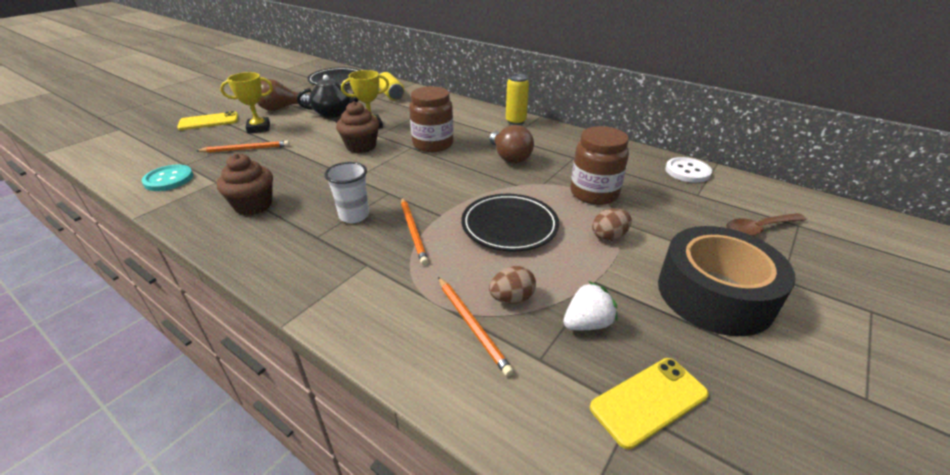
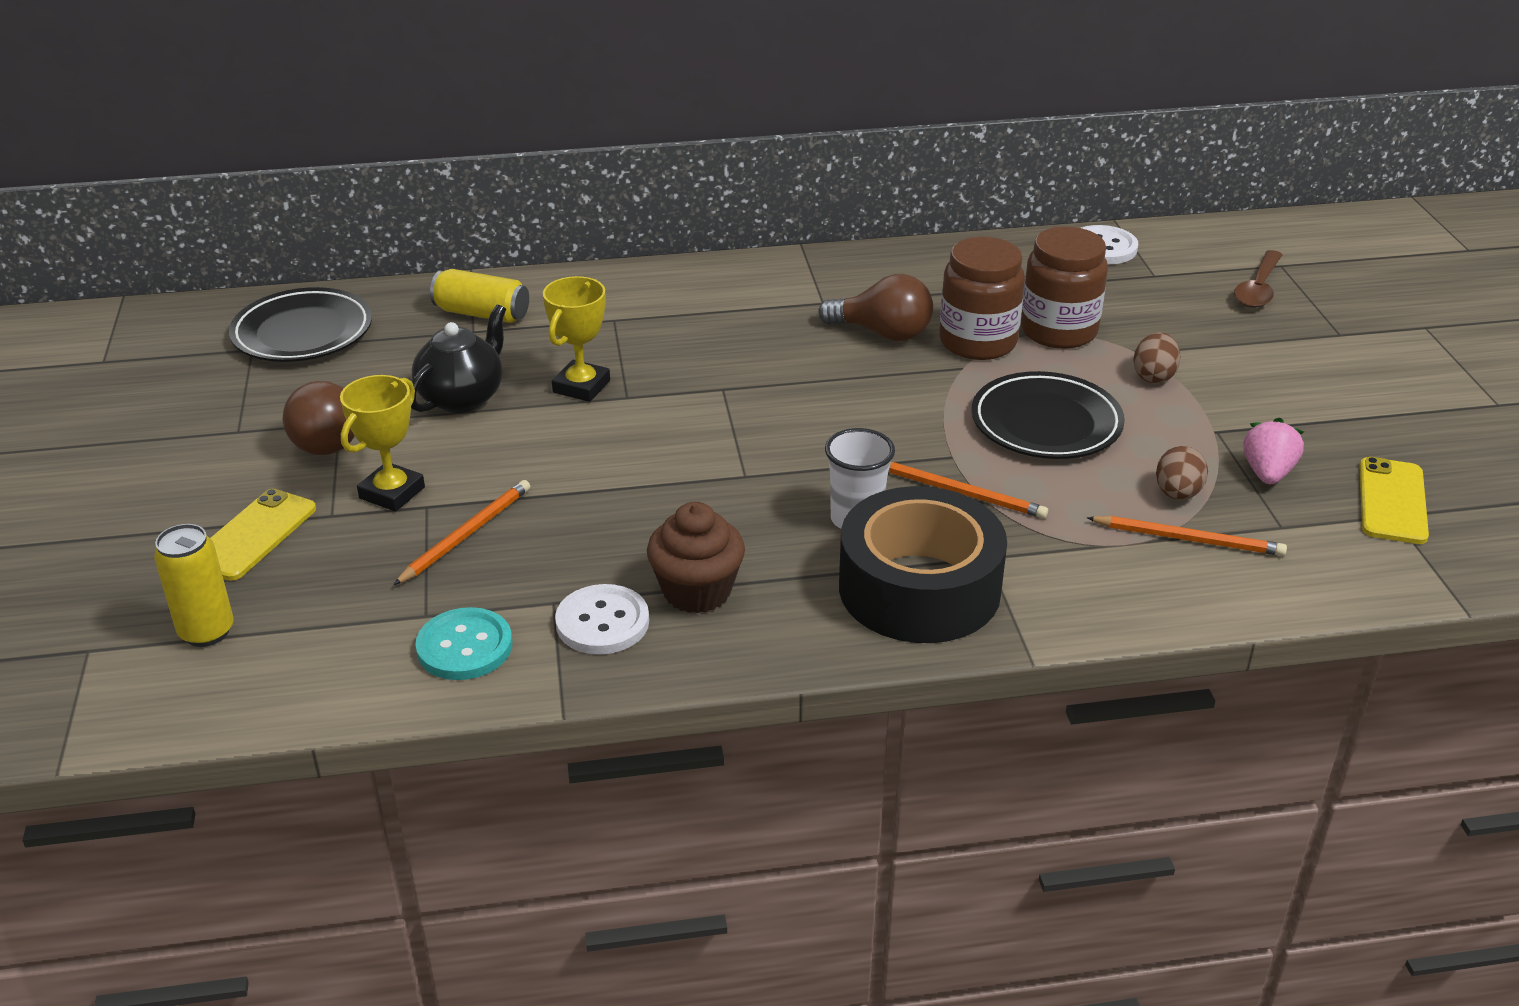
camera: 45 degrees left, 0 degrees up
(210, 197) = (602, 622): none -> white button
(361, 146) = (647, 427): brown cupcake -> none
(433, 144) = (744, 367): brown jar -> brown jar (977, 342)
(515, 121) = (784, 270): yellow can -> yellow can (207, 632)
(587, 323) = (1267, 473): white strawberry -> pink strawberry
(714, 294) = (1314, 381): black tape -> black tape (919, 588)

